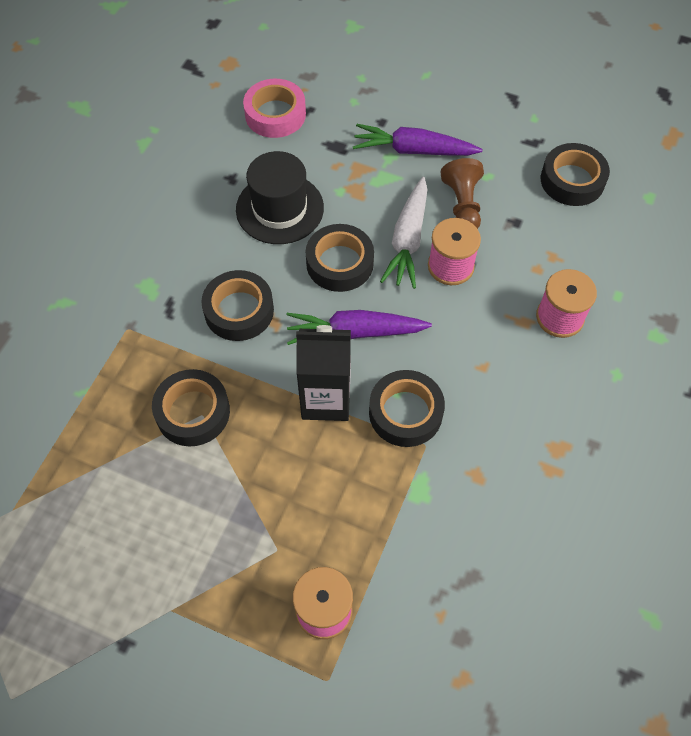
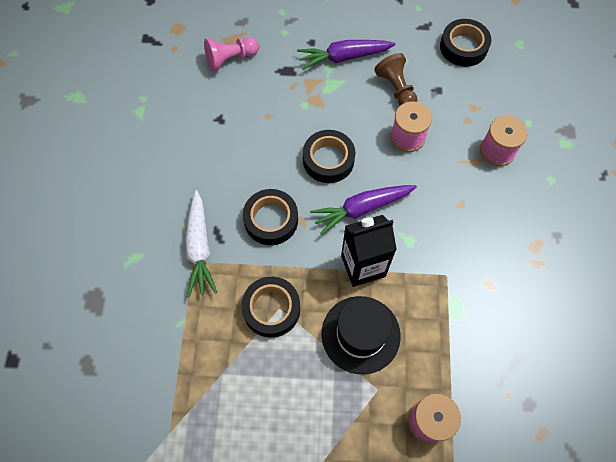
camera: 20 degrees left, 5 degrees up
(275, 114) = (230, 59): pink tape -> pink pawn
(279, 208) = (266, 132): black hat -> black hat (360, 334)
(405, 412) = (423, 256): black tape -> none
(408, 240) = (369, 127): white carrot -> white carrot (200, 248)

